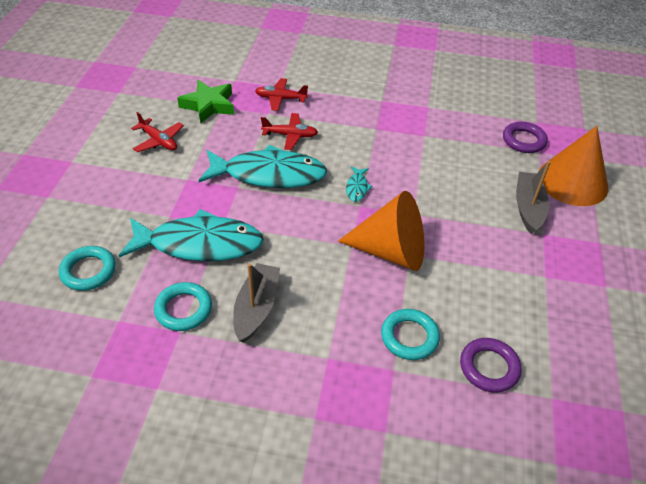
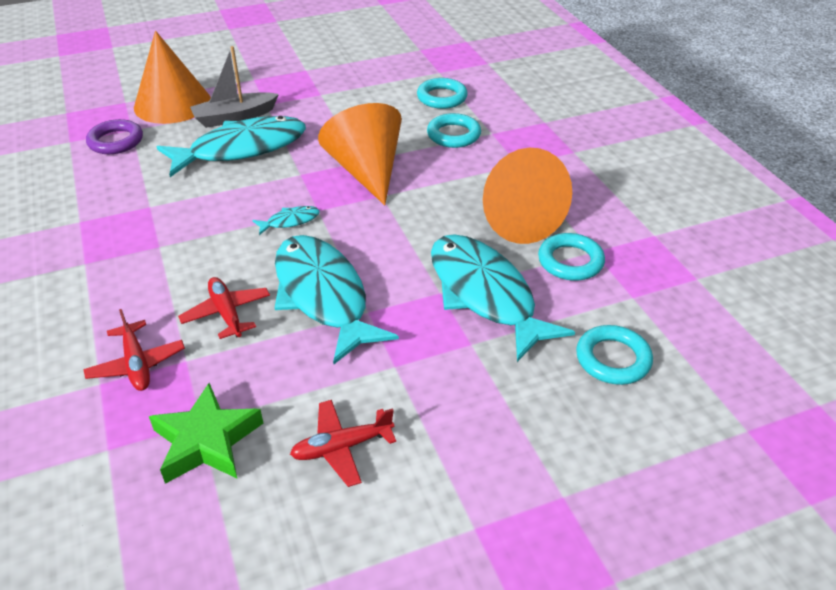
camera: 120 degrees left, 5 degrees down
(159, 141) = (342, 447): red plane -> red plane turned 120 degrees counterclockwise
(256, 308) = (516, 219): grey boat -> orange cone
(472, 196) = (241, 149): none -> turquoise fish
(489, 367) = (442, 97): purple ring -> turquoise ring

